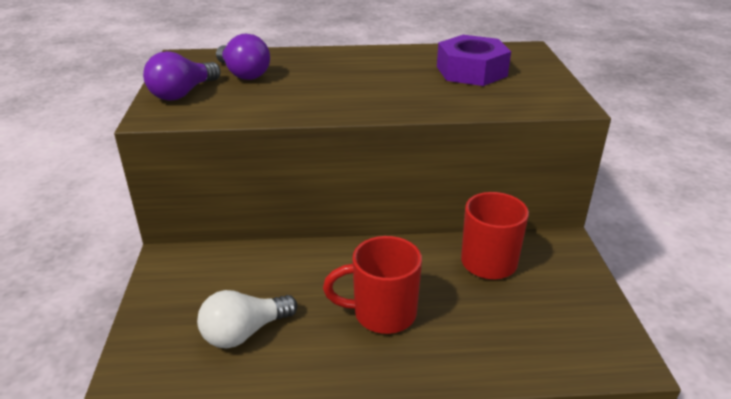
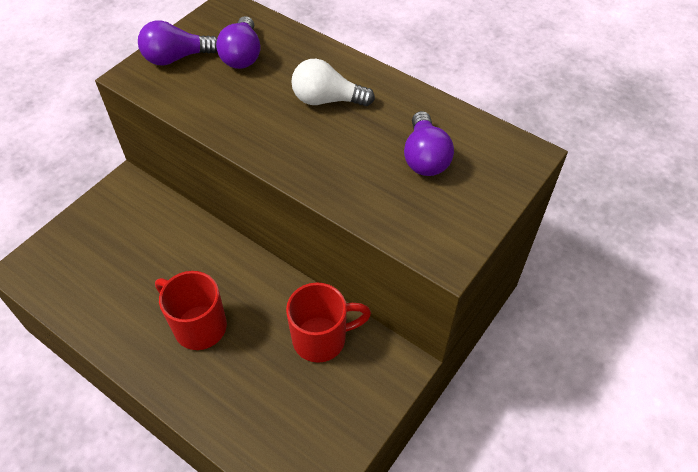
camera: 40 degrees right, 20 degrees up
(244, 332) = (109, 278): white light bulb -> white light bulb (327, 100)
(471, 71) = (425, 157): purple nut -> purple light bulb

